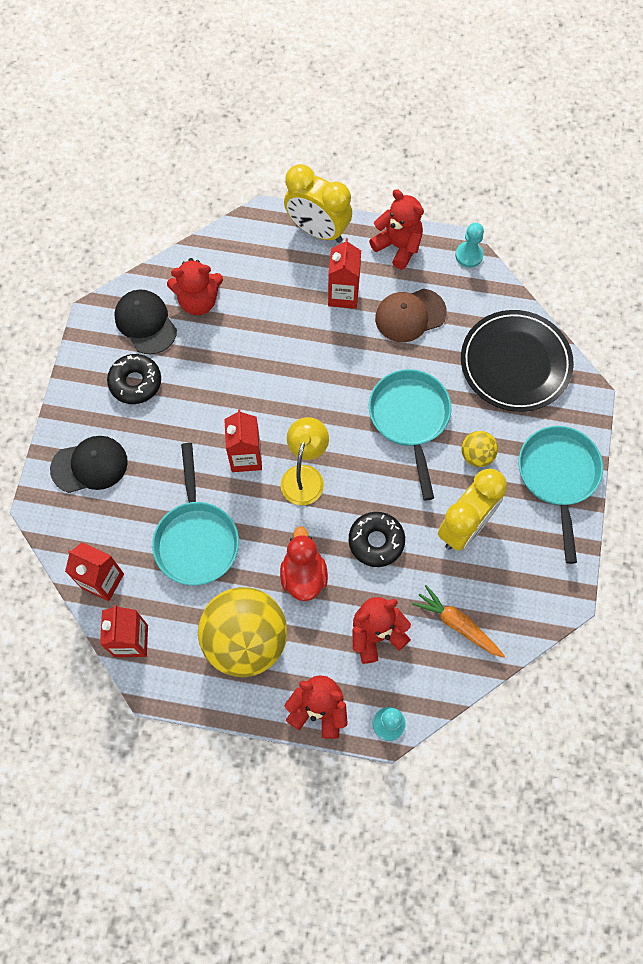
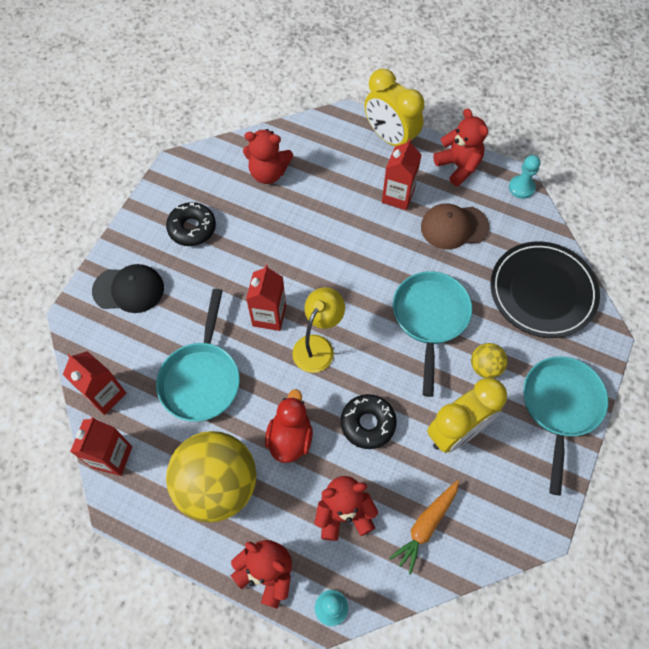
camera: 15 degrees right, 5 degrees down
(145, 323) = (217, 181): black cap -> none
(458, 624) = (426, 526): orange carrot -> orange carrot turned 105 degrees counterclockwise

